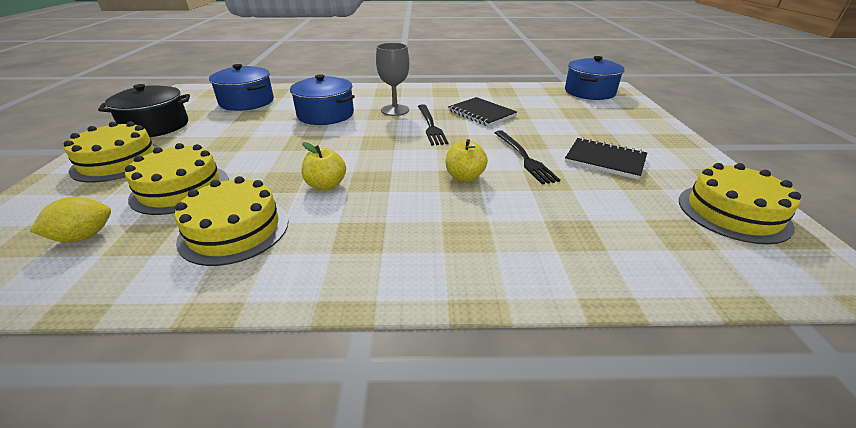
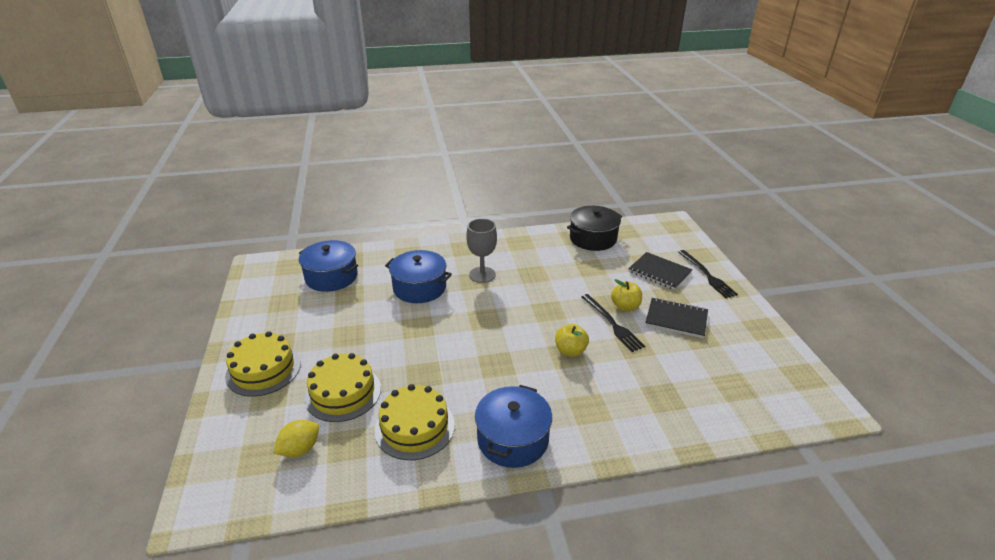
camera: 10 degrees left, 0 degrees up
(156, 126) = (264, 321): black pot -> black pot (593, 238)
(326, 185) = (463, 374): yellow apple -> yellow apple (625, 307)
(430, 126) = (522, 293): black fork -> black fork (707, 275)
(481, 113) = (563, 271): black notebook -> black notebook (659, 272)
(589, 92) = (653, 230): blue pot -> blue pot (512, 439)
(733, 212) = (769, 363): yellow cake -> none

